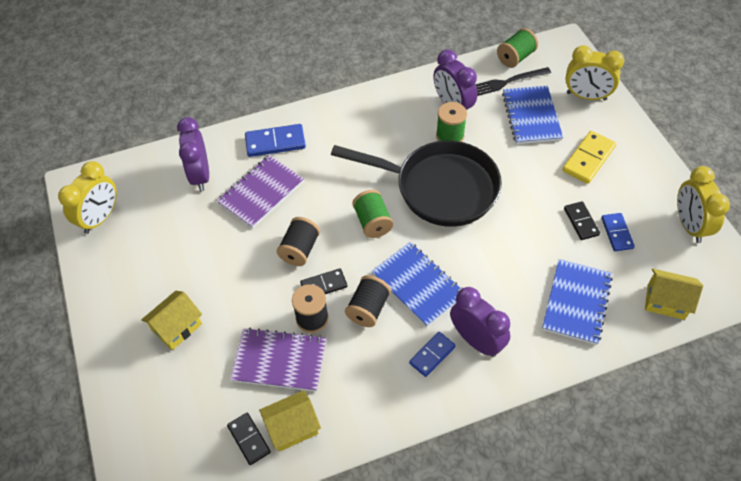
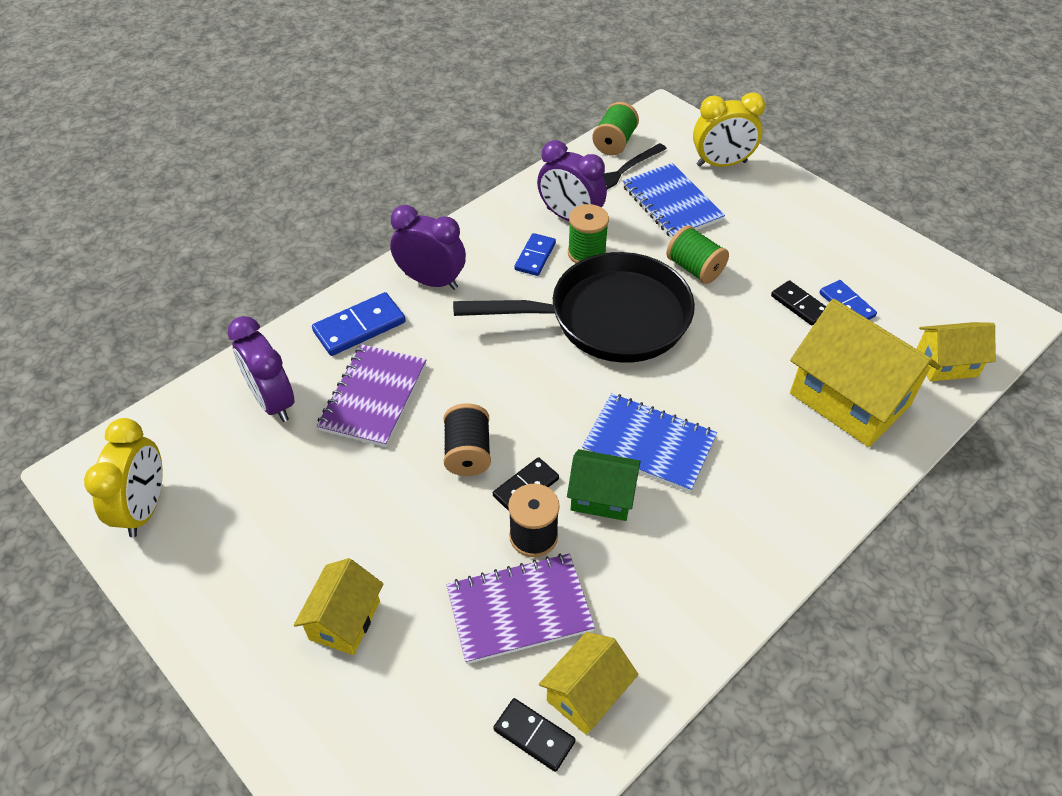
camera: 25 degrees left, 5 degrees down
(368, 309) = (602, 497): black spool -> green house
(372, 222) = (547, 386): green spool -> green spool (694, 268)
(432, 355) = (716, 525): blue domino -> blue domino (535, 256)
(476, 340) = (760, 487): purple clock -> purple clock (431, 281)
(576, 302) = (849, 399): blue notebook -> yellow house
(588, 159) = (765, 232): yellow domino -> none
(689, 225) = (918, 271): yellow clock -> none

